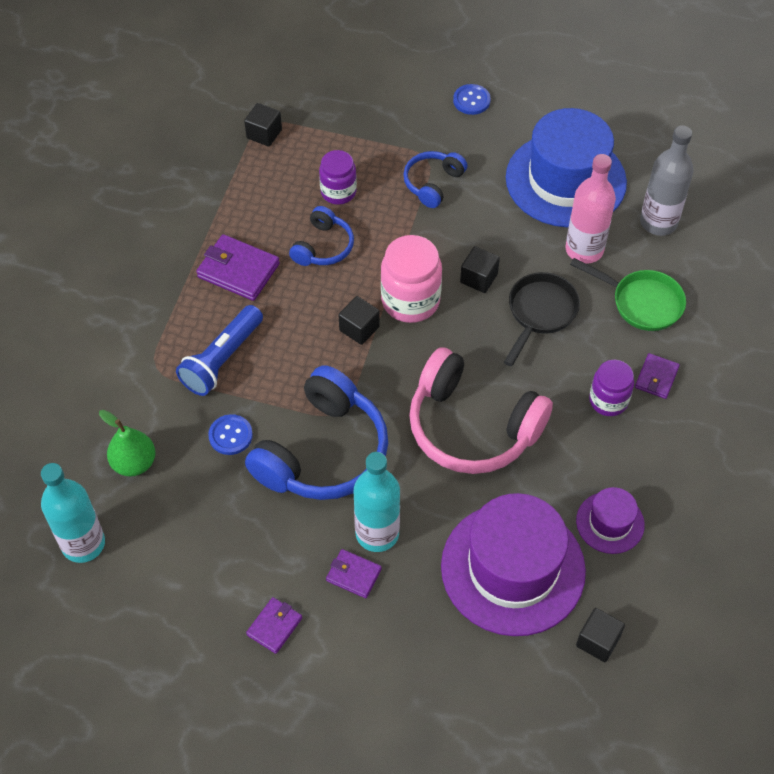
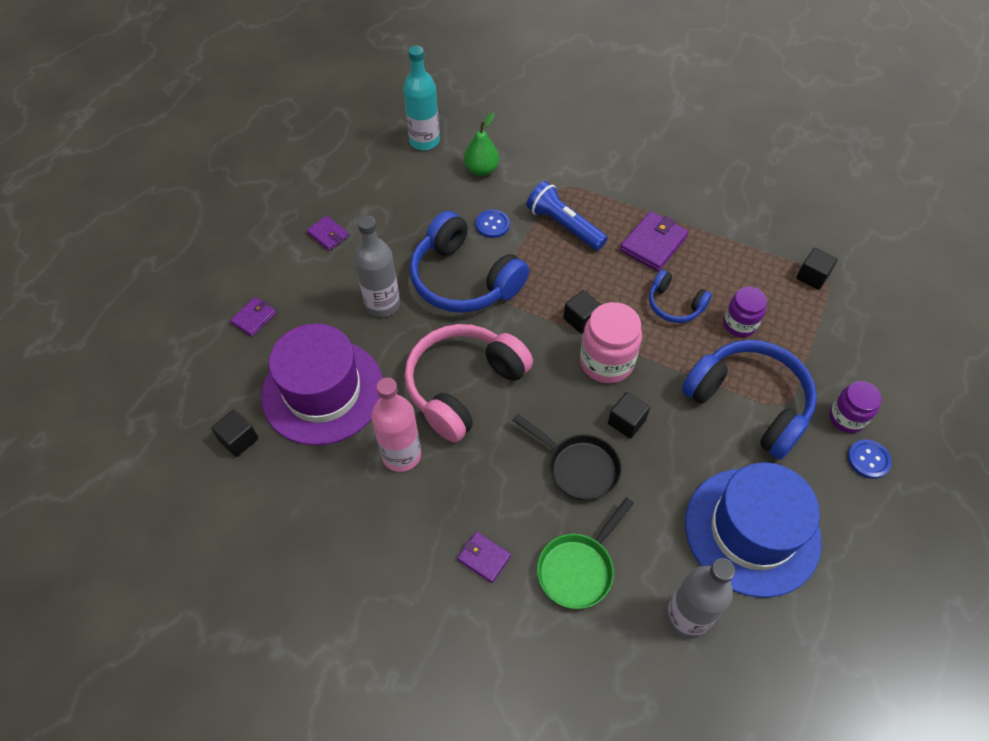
camera: 100 degrees right, 0 degrees up
(353, 575) = (352, 285): purple wallet -> purple wallet (254, 318)
(377, 533) = (382, 304): turquoise bottle -> grey bottle
(433, 183) = (749, 403): blue headphones -> blue headphones, size x1.92
(584, 250) = (654, 527): pink bottle -> pink bottle (401, 455)
(608, 400) = (467, 505): purple jar -> purple jar (846, 418)
(610, 523) = (341, 475): purple hat -> none

